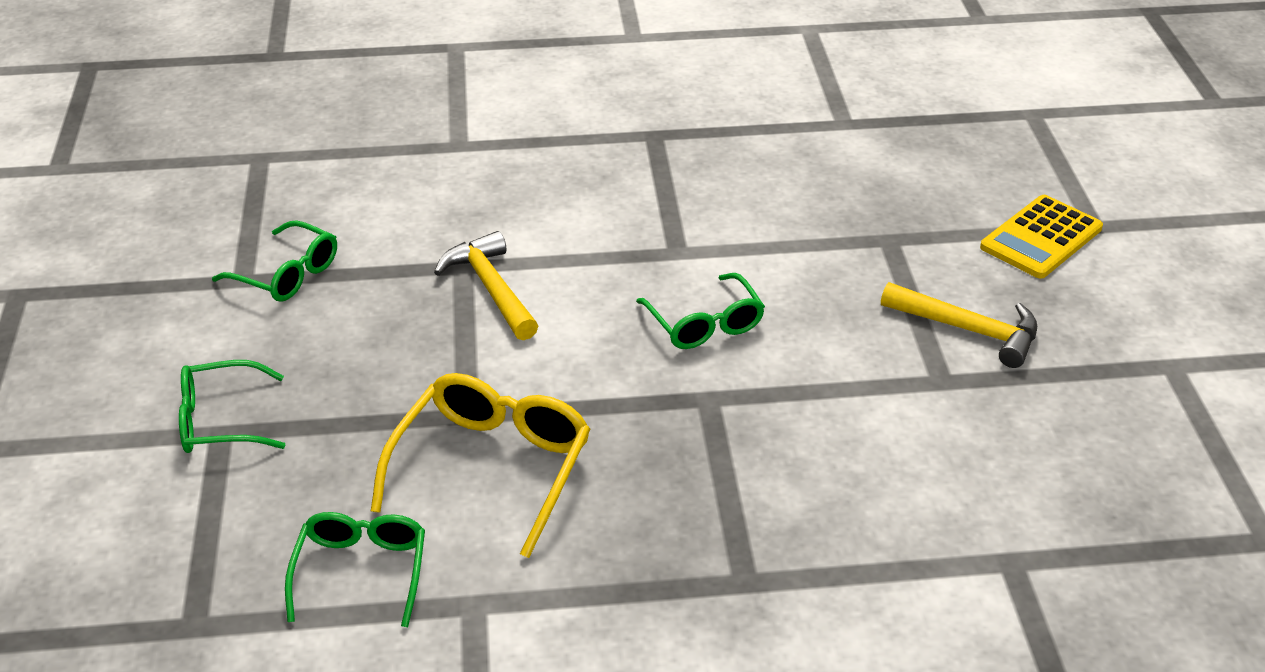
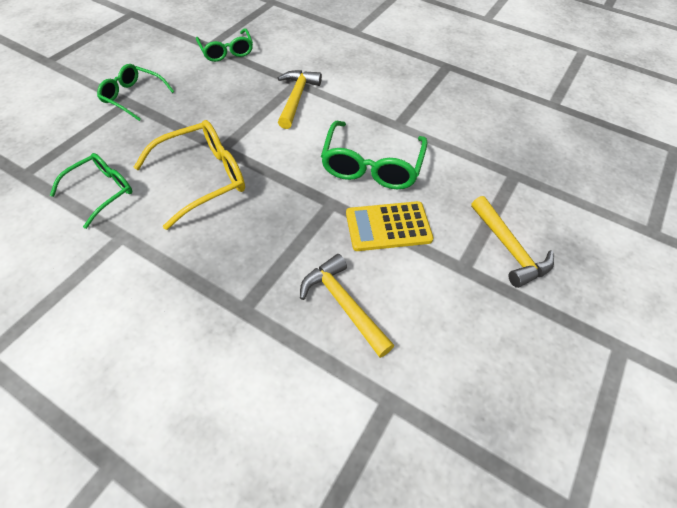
camera: 35 degrees right, 15 degrees up
(704, 324) = (371, 166): green glasses -> green glasses, size x1.53
(855, 501) = (344, 304): none -> yellow hammer
(1041, 238) = (609, 221): yellow calculator -> yellow calculator (388, 226)

